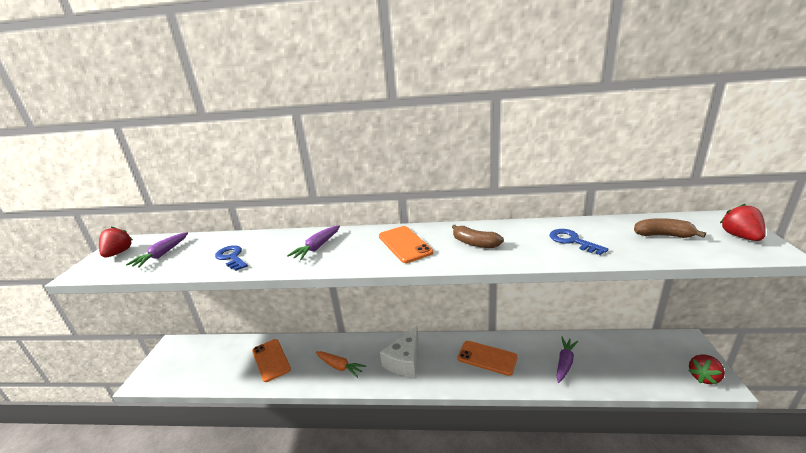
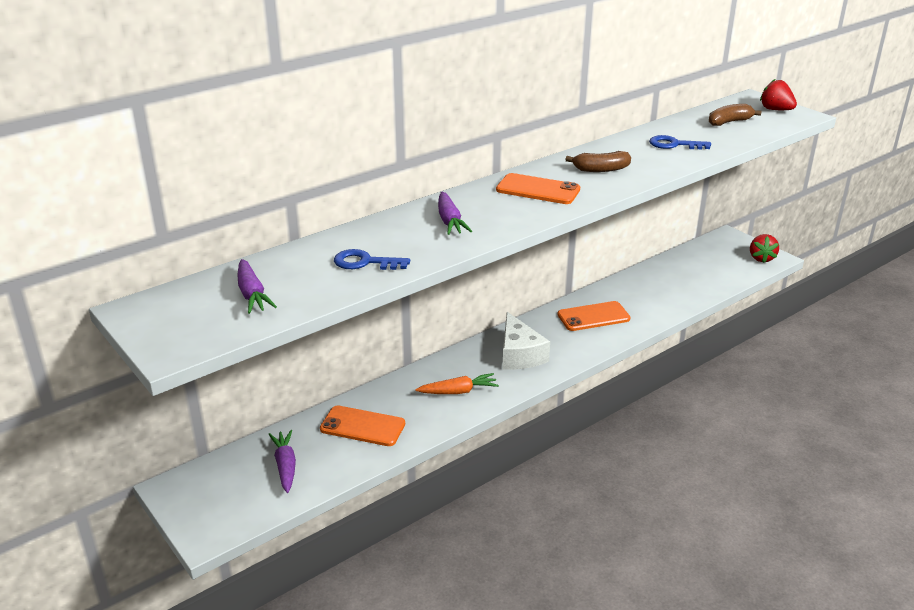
camera: 45 degrees left, 5 degrees up
(118, 253) = (169, 318): red strawberry -> none
(565, 363) = (660, 291): purple carrot -> purple carrot (285, 466)

